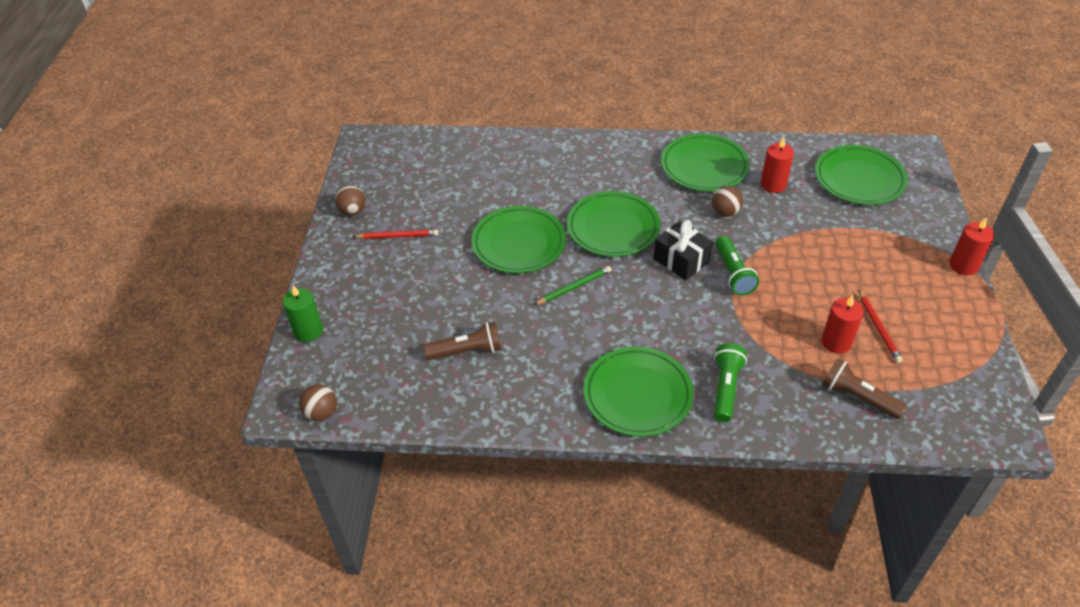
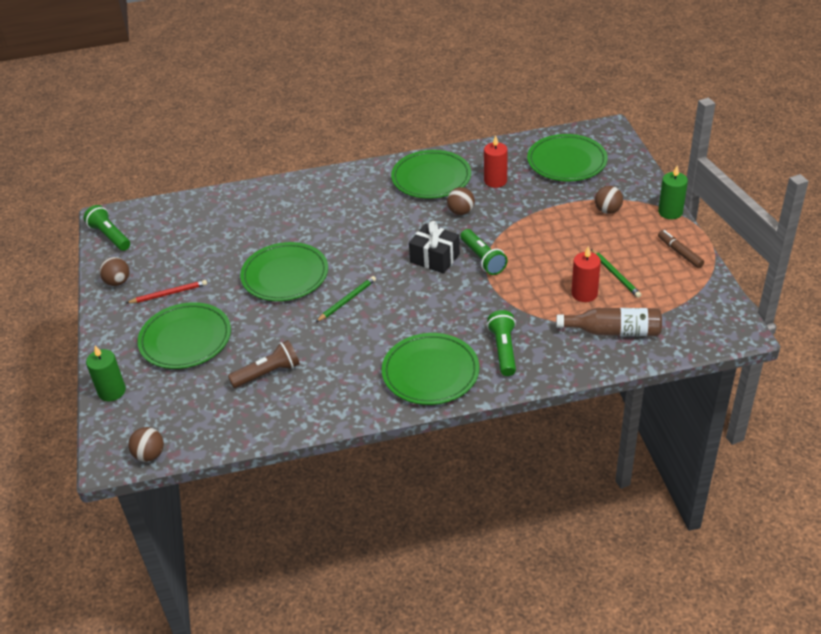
camera: 15 degrees left, 5 degrees down
(361, 160) = (110, 236): none -> green flashlight
(613, 228) = (366, 245): green plate -> green plate (185, 339)
(857, 397) = (613, 331): brown flashlight -> brown bottle
(878, 328) = (615, 275): red pencil -> green pencil
(890, 247) = (607, 210): none -> brown ball
(962, 318) = (679, 252): none -> brown marker
(963, 265) = (670, 212): red candle -> green candle

